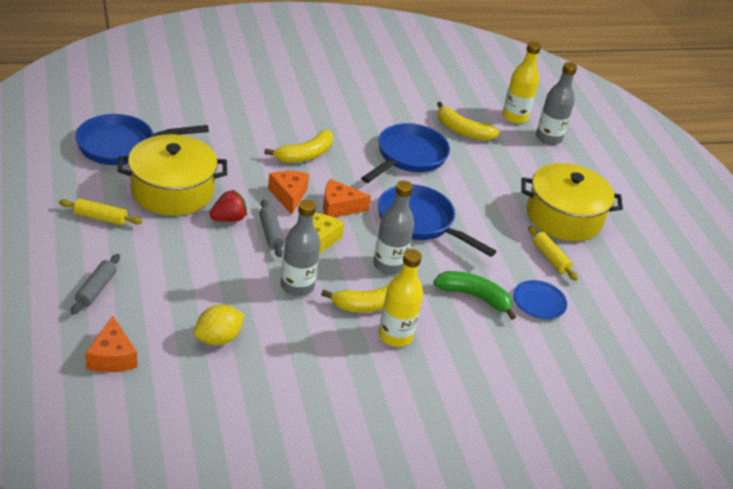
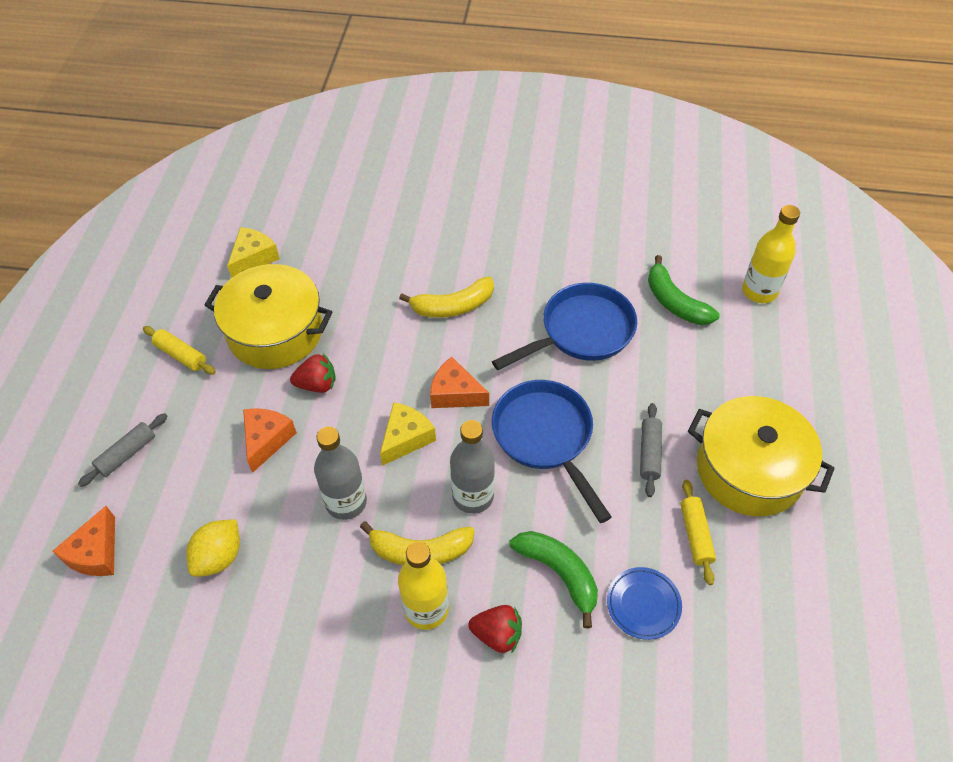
camera: 30 degrees right, 15 degrees up
(122, 146) = (253, 258): blue pan -> yellow cheese
(218, 338) = (219, 557): yellow lemon -> yellow lemon turned 45 degrees counterclockwise
(271, 233) = (354, 416): grey rolling pin -> grey rolling pin (649, 453)
(288, 196) = (403, 364): orange cheese -> orange cheese (266, 440)
(453, 339) = (497, 634): none -> red strawberry
(462, 131) = (675, 302): yellow banana -> green banana
(548, 138) = (791, 334): grey bottle -> none

